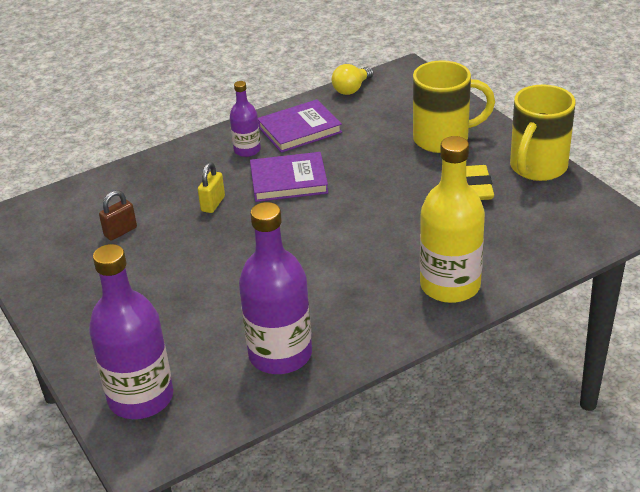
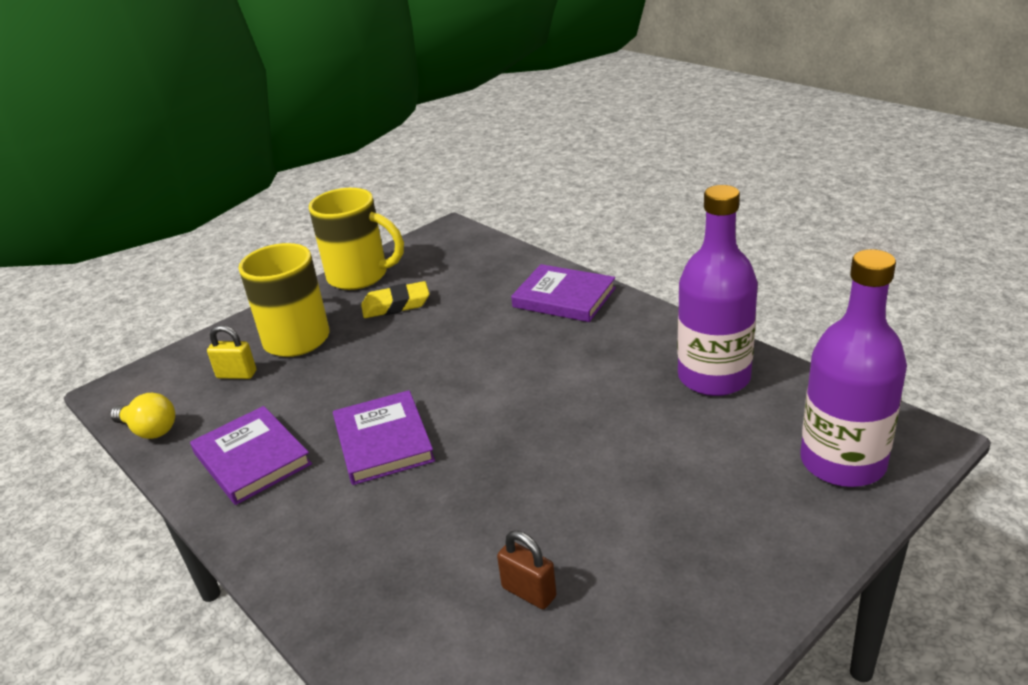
camera: 100 degrees left, 5 degrees down
(213, 204) = (443, 503): yellow padlock -> yellow padlock (236, 375)
(247, 150) = (301, 501): purple bottle -> none
(450, 285) = (564, 298): yellow bottle -> purple book

